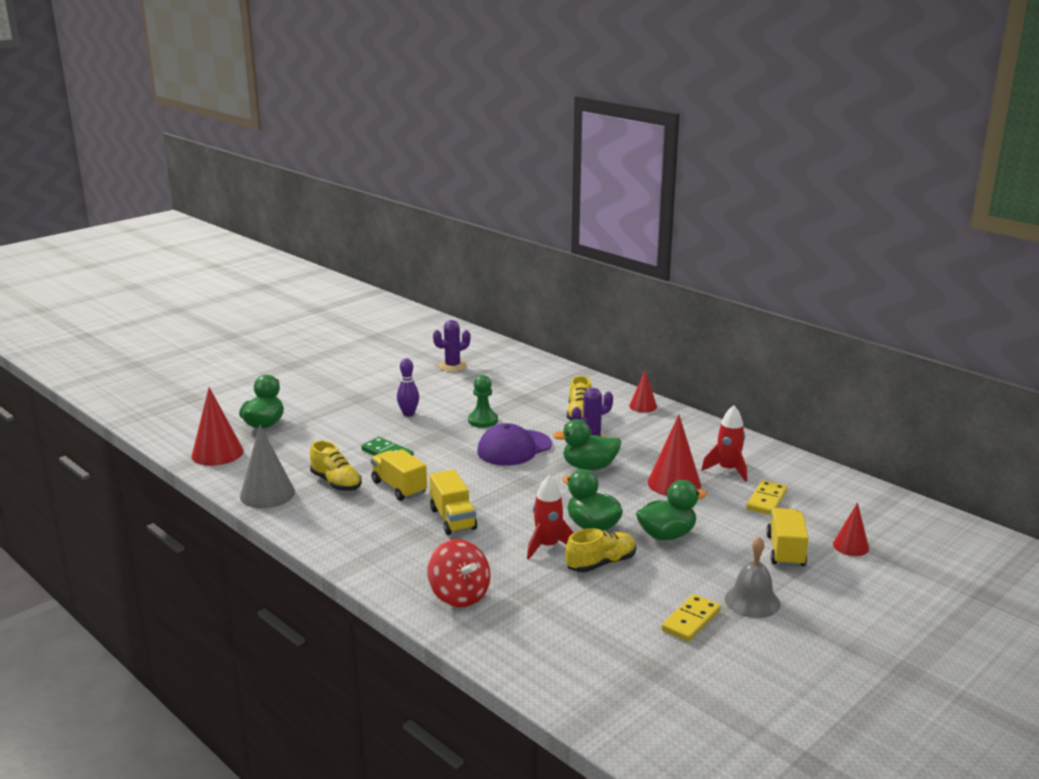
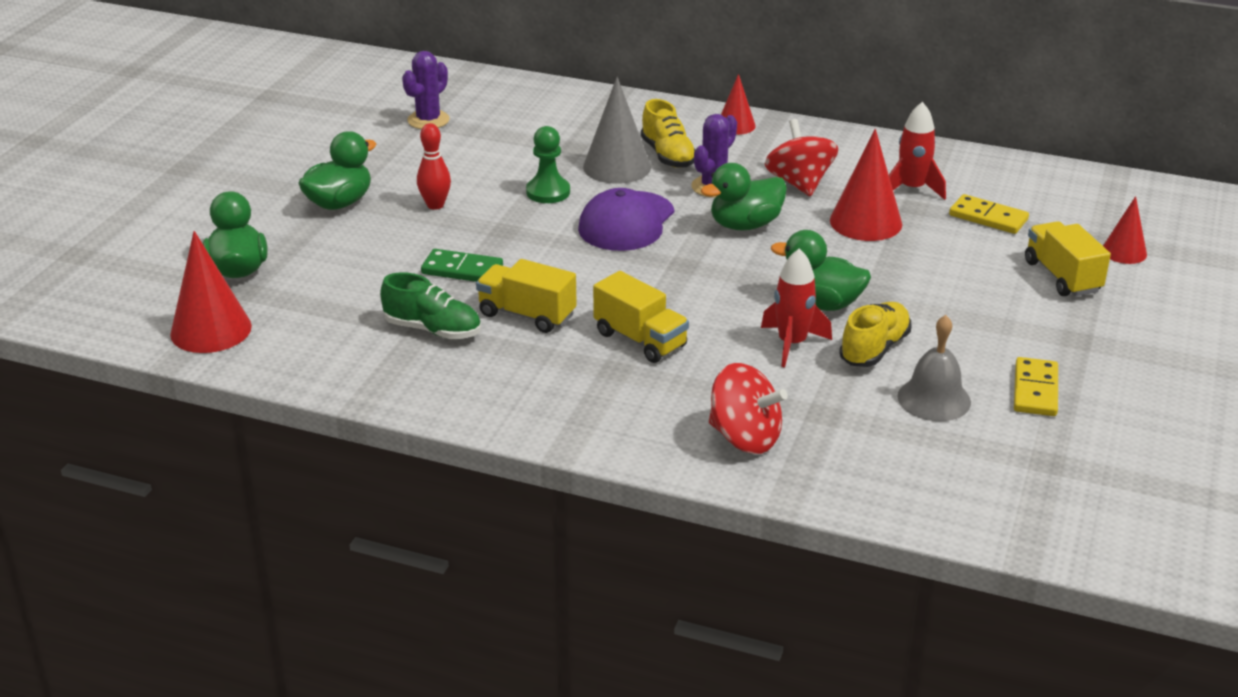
camera: 25 degrees left, 10 degrees up
(267, 494) = (350, 371): grey cone -> grey cone (617, 166)
(336, 483) = (433, 330): yellow shoe -> green shoe
(408, 414) = (435, 205): purple bowling pin -> red bowling pin
(651, 450) = (799, 183): none -> red spinning top
(666, 535) = (916, 292): green duck -> green duck (339, 203)
(752, 601) = (1079, 348): grey bell -> grey bell (934, 399)
(766, 500) = (988, 217): yellow domino -> yellow domino turned 60 degrees counterclockwise

